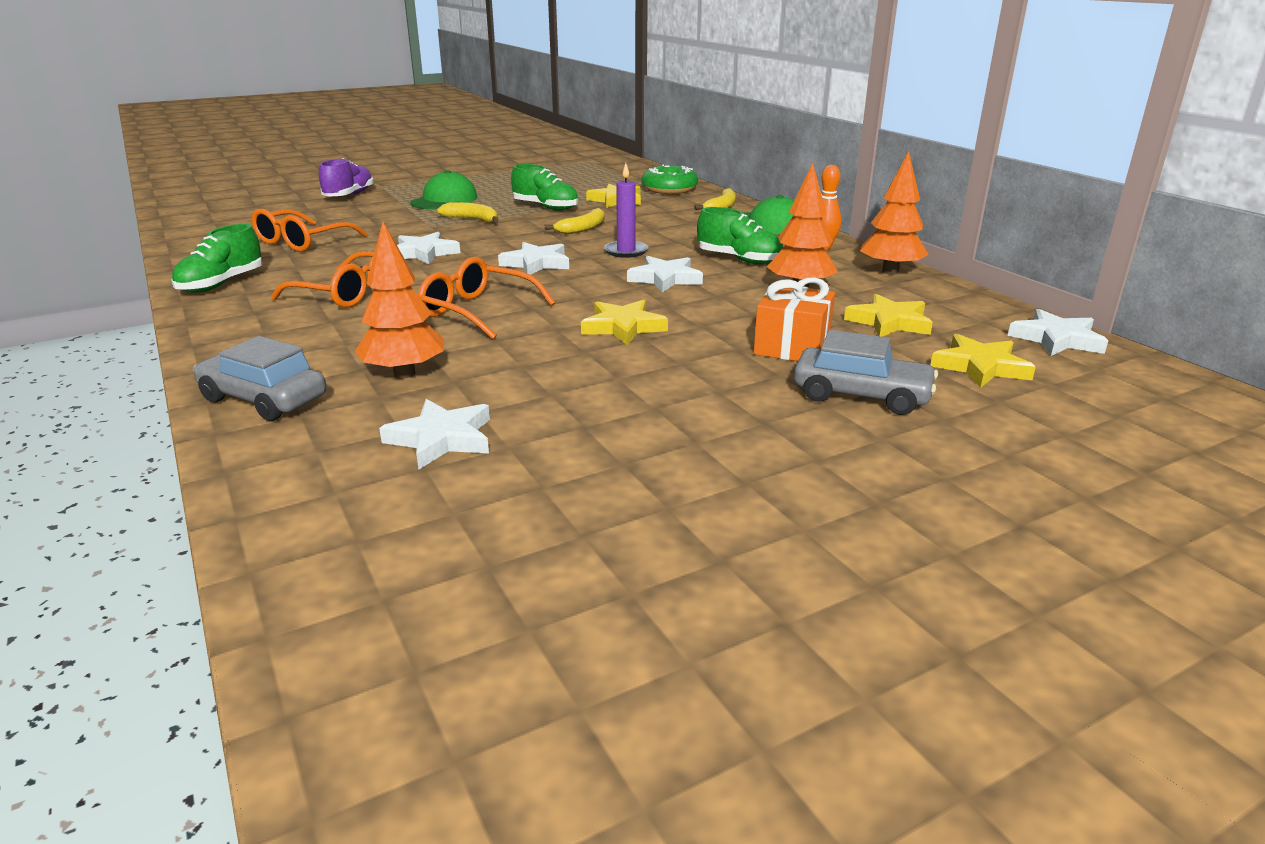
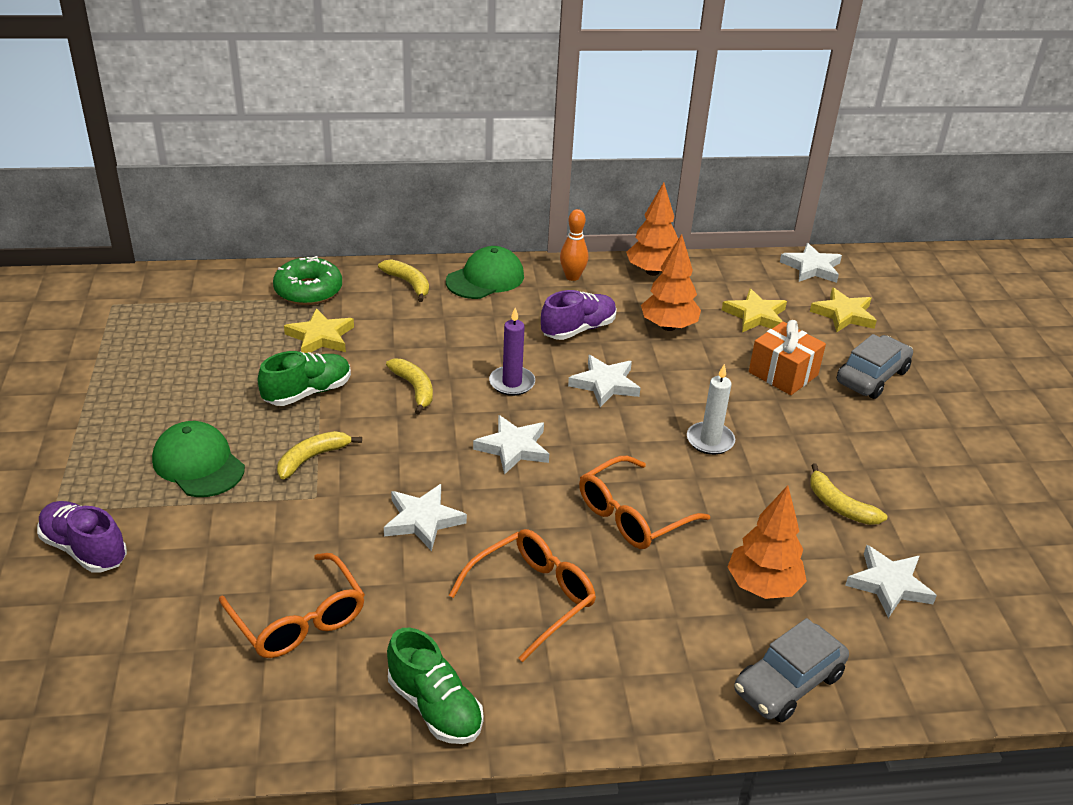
camera: 70 degrees left, 10 degrees up
(568, 399) = (839, 506): none -> yellow banana
(623, 327) = (710, 440): yellow star -> white candle
(739, 260) = (578, 329): green shoe -> purple shoe

